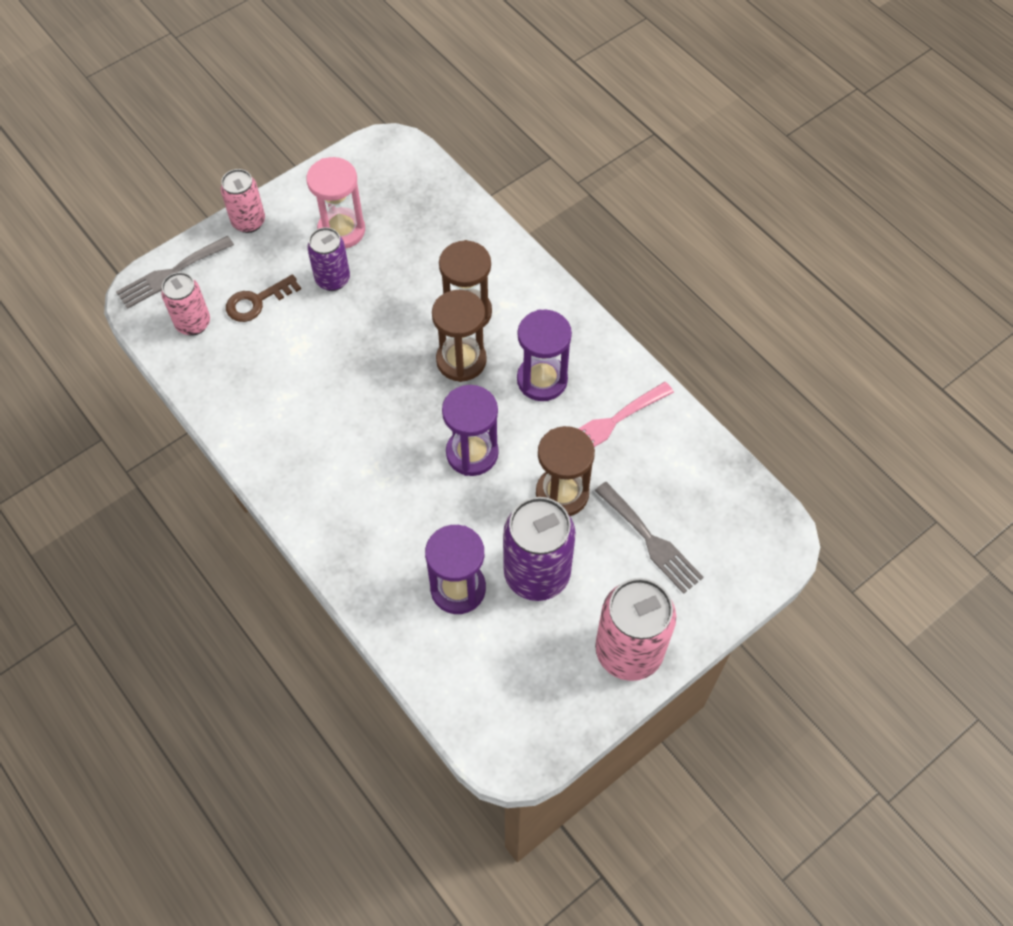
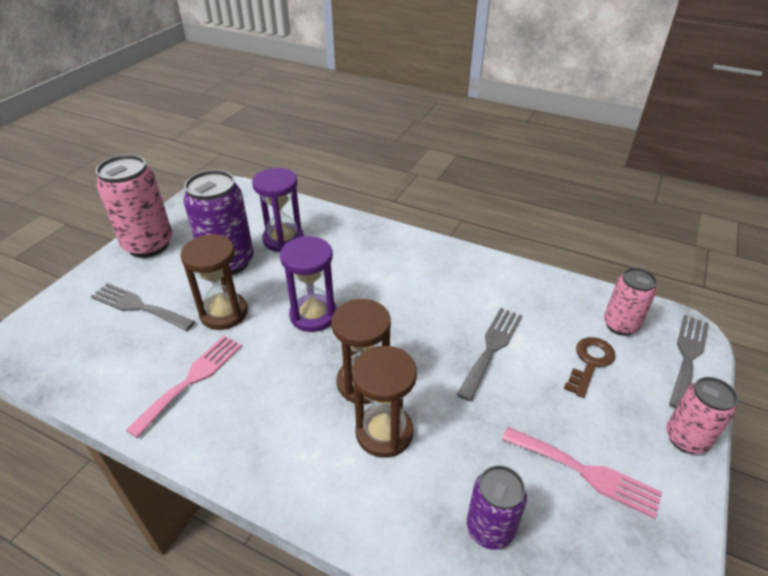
camera: 155 degrees right, 20 degrees down
(328, 348) = (491, 348): none -> grey fork
(332, 279) = (544, 412): purple can -> purple can (489, 529)
(341, 230) = (586, 472): pink hourglass -> pink fork
(542, 380) = (274, 394): purple hourglass -> none

